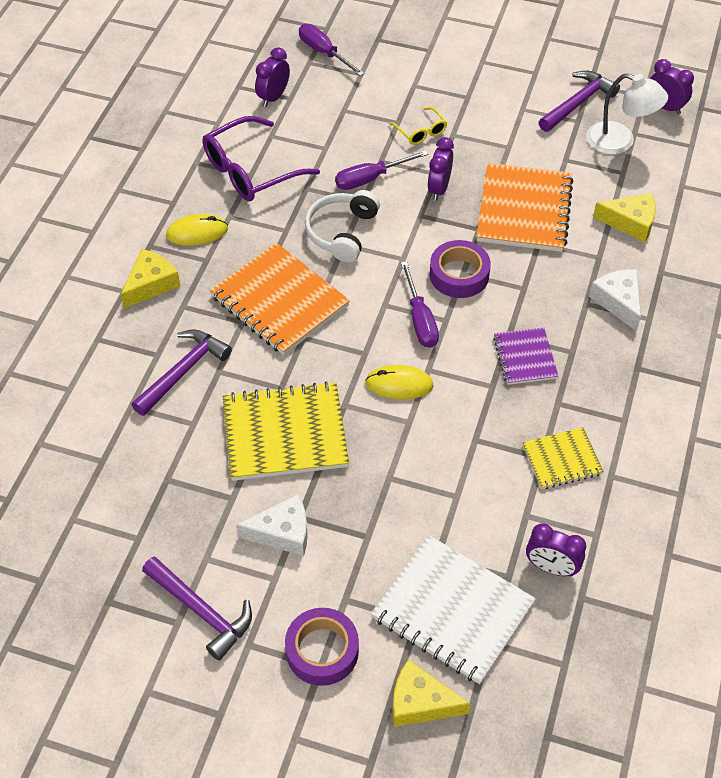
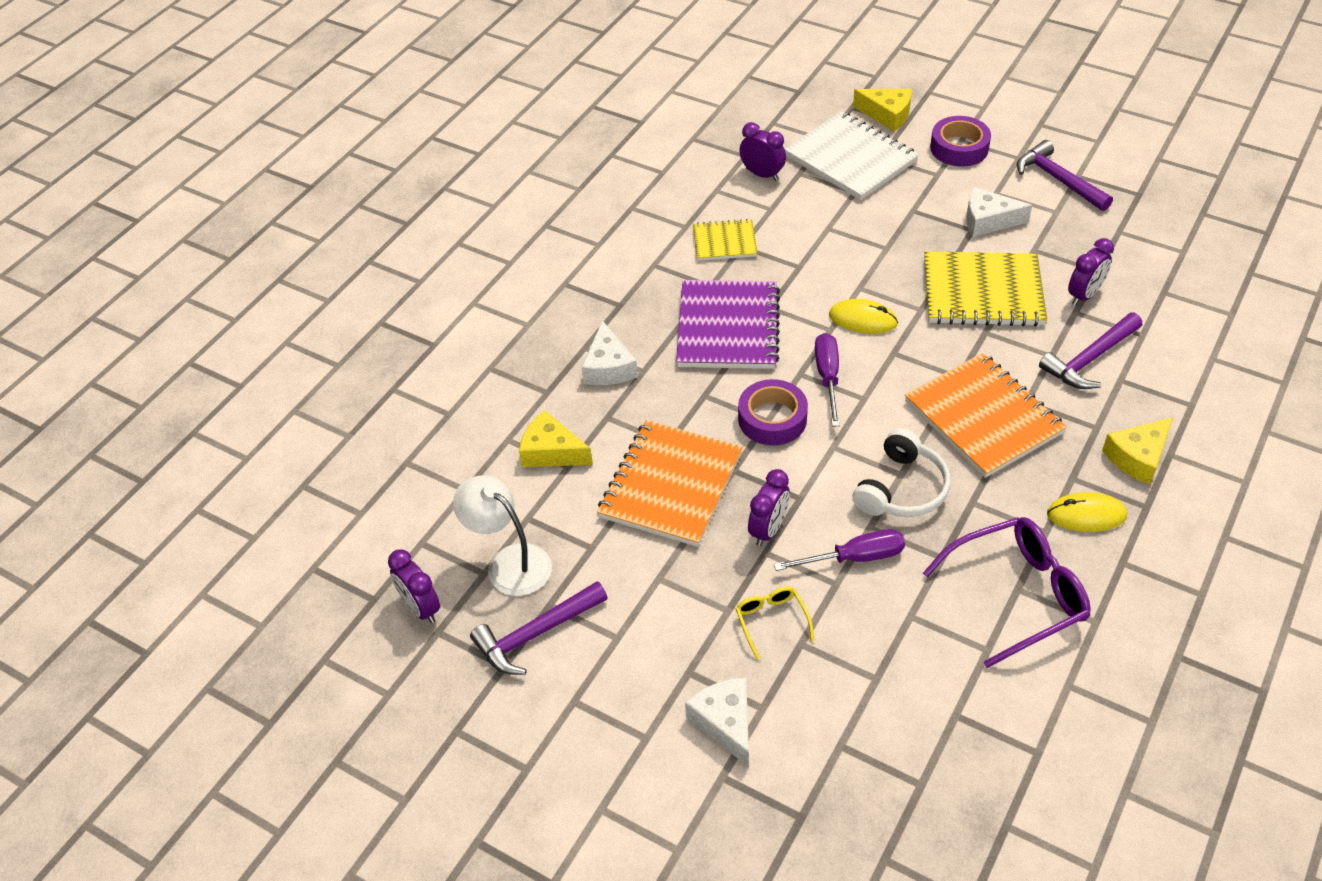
camera: 165 degrees left, 5 degrees down
(273, 97) = (981, 720): purple clock -> purple clock (1084, 295)
(324, 53) = (894, 801): purple screwdriver -> none
(435, 75) = (725, 722): none -> white cheese
(524, 357) = (728, 327): purple notebook -> purple notebook, size x1.80

